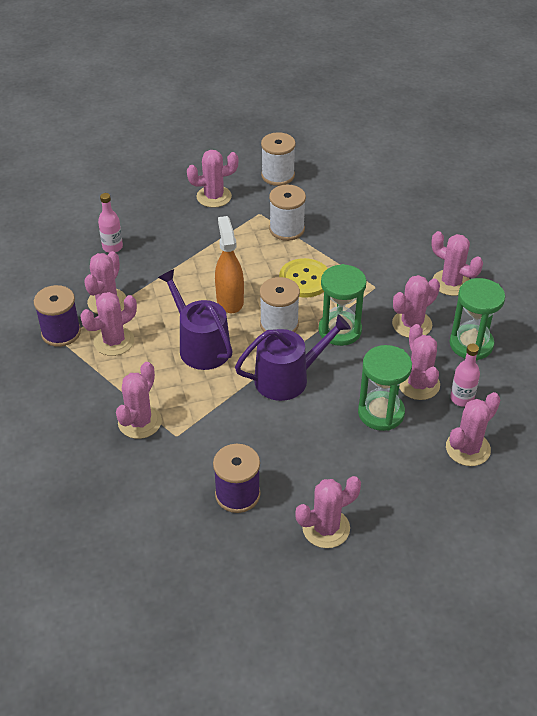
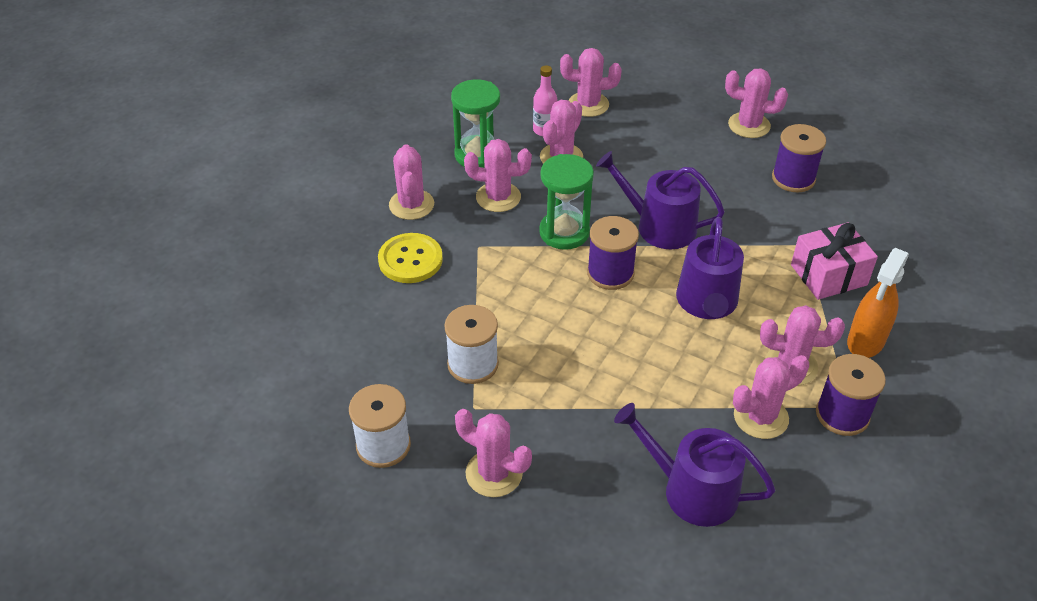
camera: 135 degrees left, 0 degrees up
(112, 247) = (691, 490): pink bottle -> purple watering can
(140, 422) = (828, 275): pink cactus -> pink gift
(230, 300) = (629, 327): orange spray bottle -> orange spray bottle (865, 341)
(279, 324) = (610, 273): white spool -> purple spool
(304, 279) = (531, 297): yellow button -> yellow button (410, 260)
(381, 413) = (617, 159): green hourglass -> none

